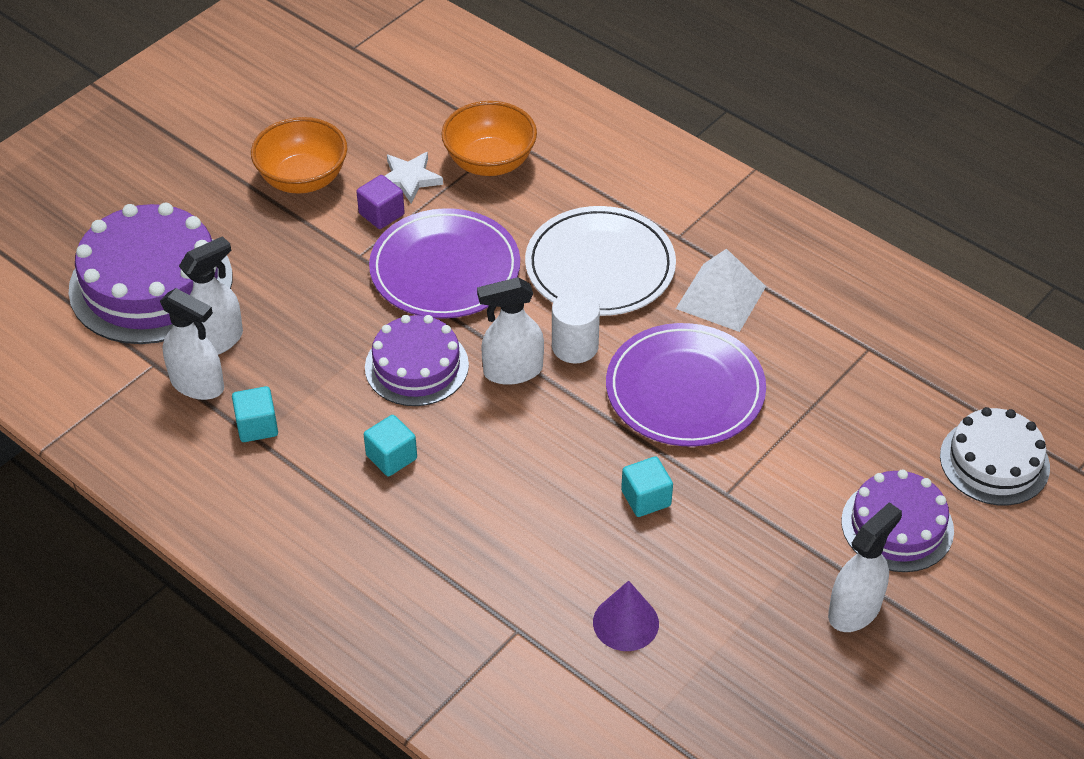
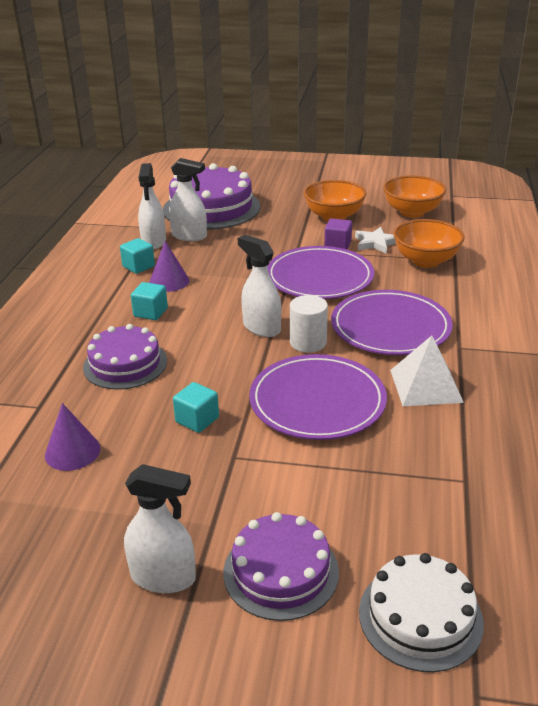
camera: 60 degrees right, 15 degrees down
(327, 410) = (169, 281): none -> purple cone
(361, 105) = (412, 212): none -> orange bowl
(416, 366) = (231, 295): purple cake -> purple cake (125, 364)
(600, 266) = (390, 327): white plate -> purple plate

